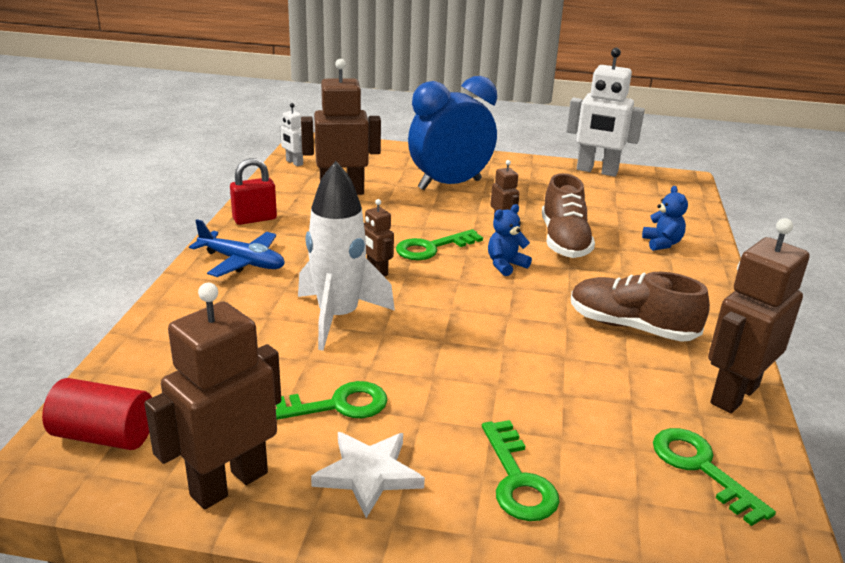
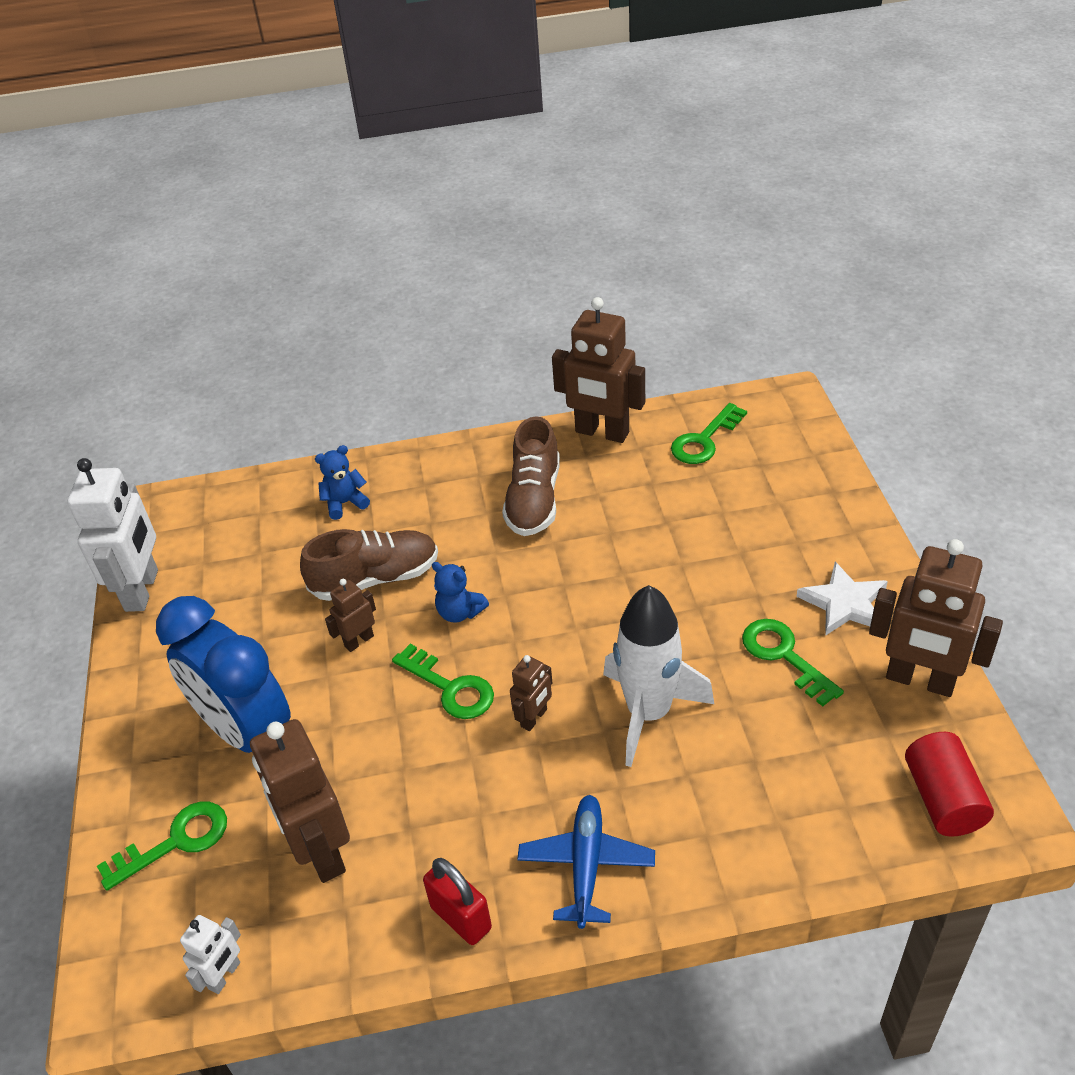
camera: 105 degrees left, 15 degrees up
(518, 480) = (786, 523): green key -> green key (176, 841)

